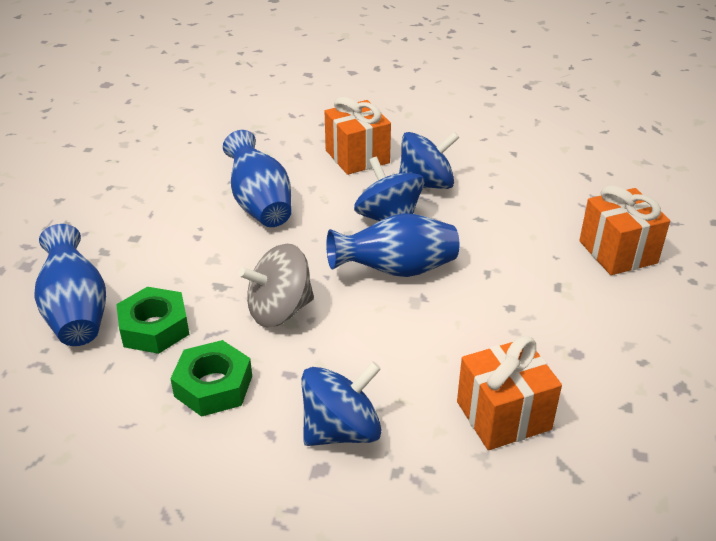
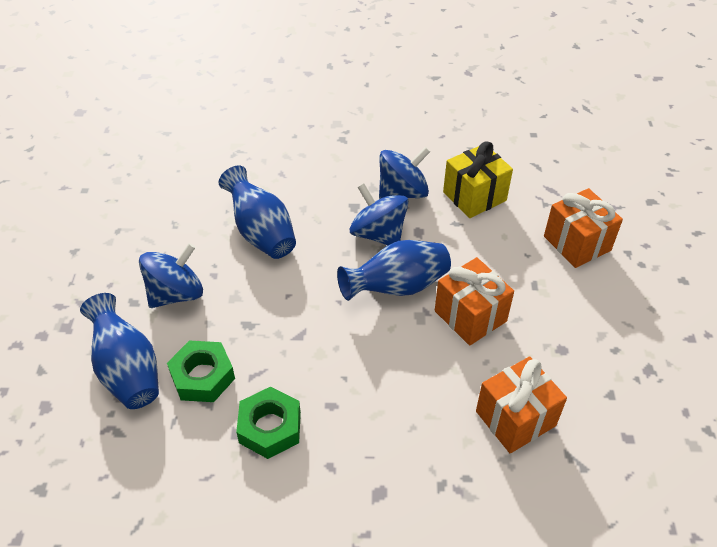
camera: 10 degrees left, 10 degrees up
(279, 310) = (307, 343): grey spinning top -> none
(341, 430) = (388, 453): blue spinning top -> blue spinning top (176, 294)
(357, 156) = (335, 169): orange gift -> orange gift (470, 316)
(507, 196) = (474, 196): none -> yellow gift

